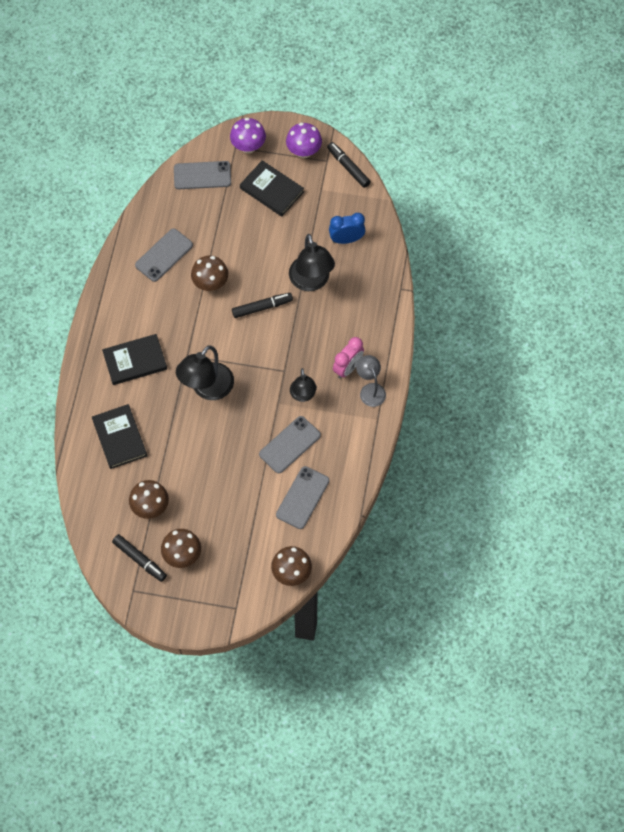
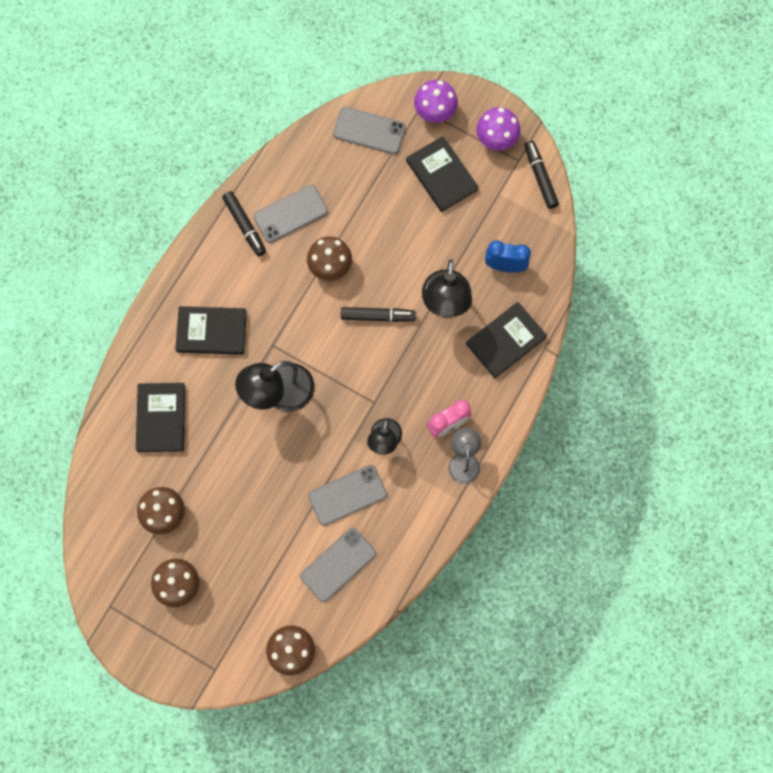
camera: 20 degrees right, 10 degrees up
(140, 560) = (130, 572): black marker -> black marker (245, 226)
(368, 293) = (506, 341): none -> black book

